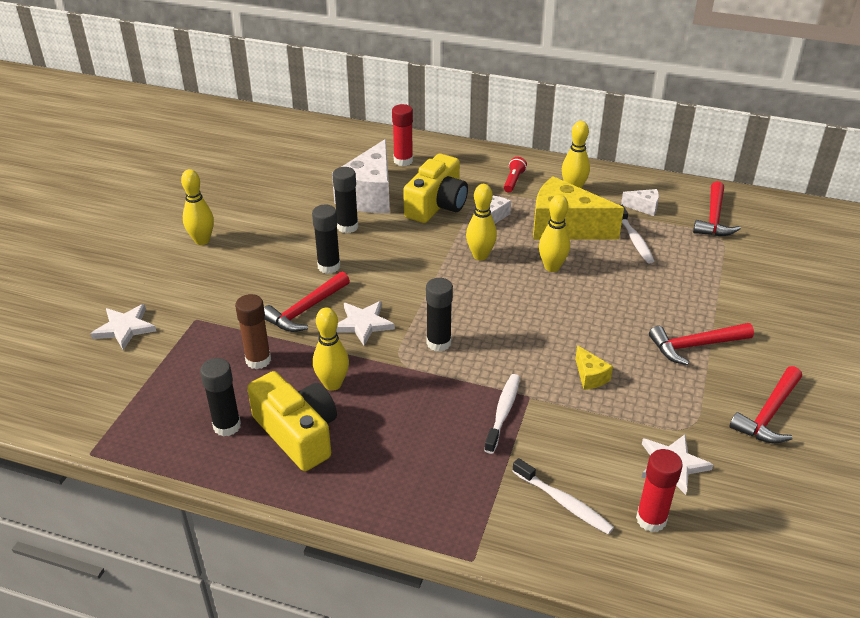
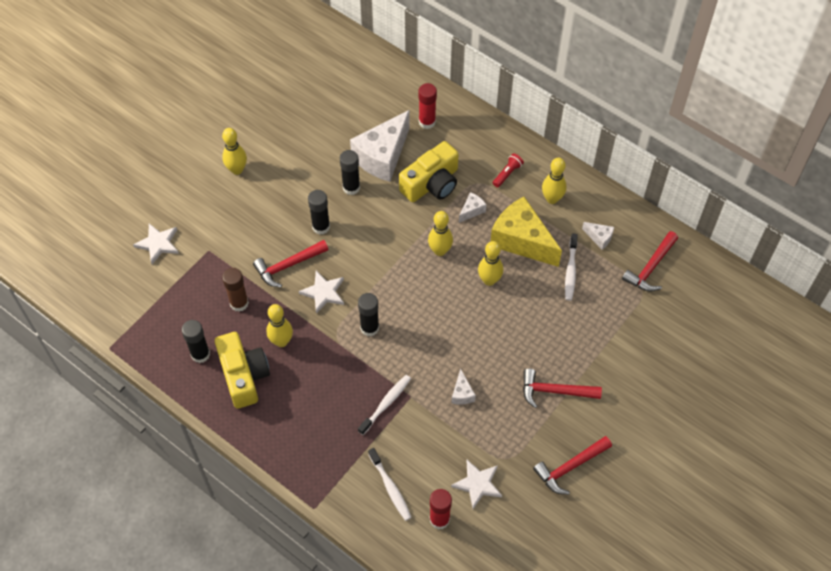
camera: 20 degrees right, 20 degrees up
(590, 376) = (462, 393): yellow cheese -> white cheese

